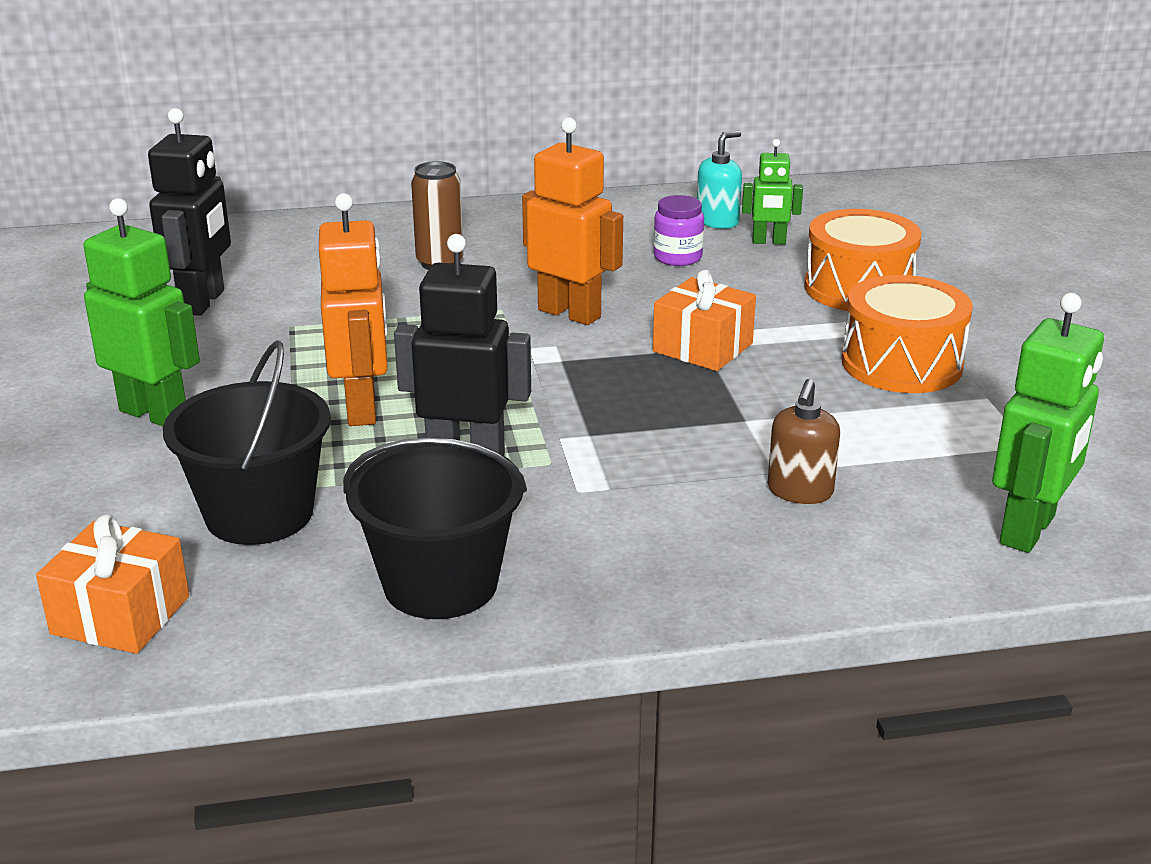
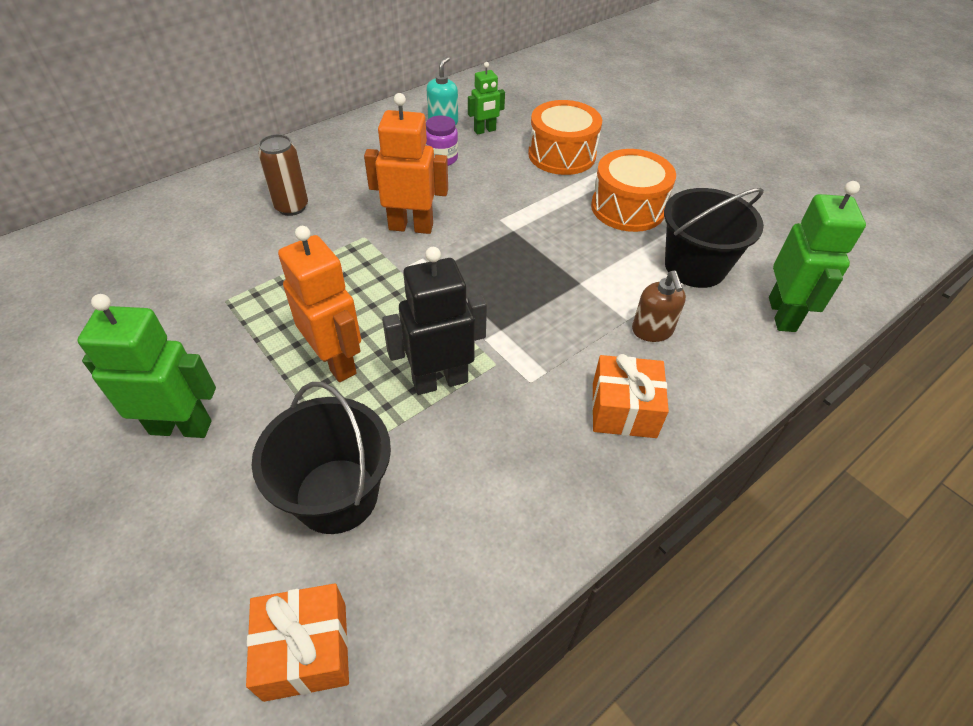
camera: 30 degrees left, 20 degrees up
(203, 302) = (138, 298): black robot -> none
(440, 584) = (508, 505): black bucket -> black bucket (695, 266)
(702, 347) = (512, 230): orange gift -> orange gift (623, 410)

